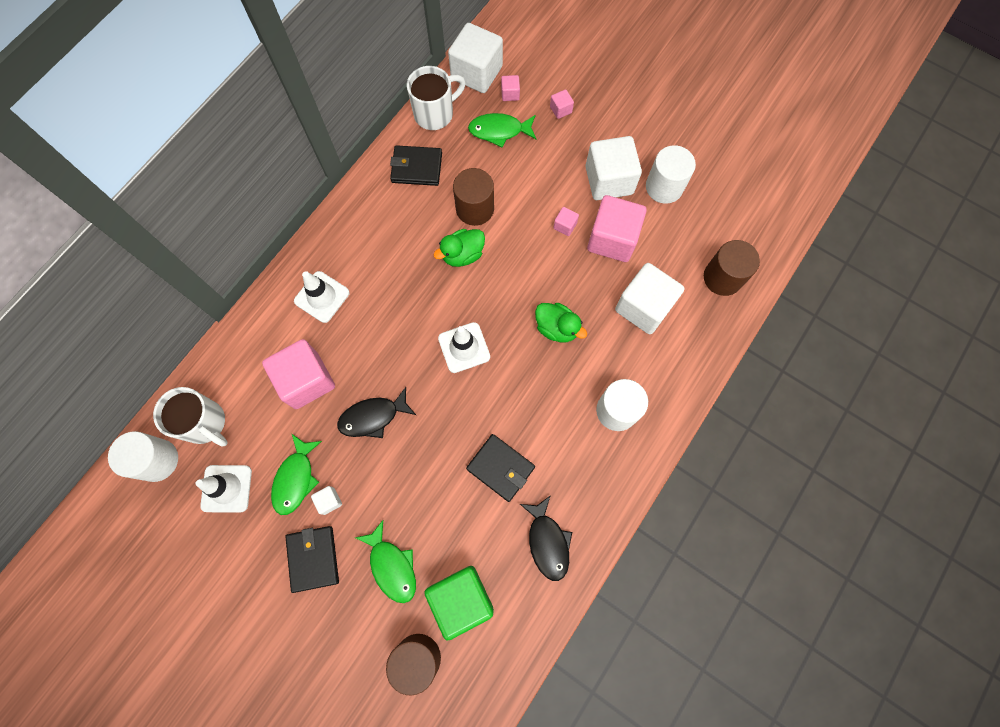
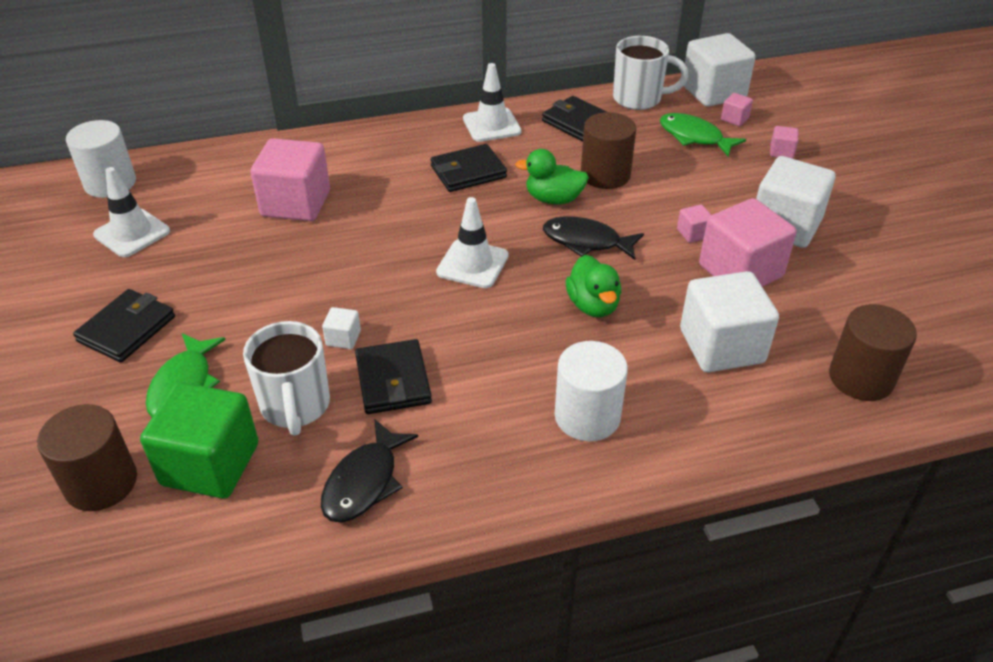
camera: 40 degrees right, 30 degrees down
(205, 423) = (178, 182): white mug -> white mug (295, 406)
(295, 479) = (194, 262): green fish -> none
(322, 297) = (383, 159): white traffic cone -> white traffic cone (491, 125)
(329, 501) = (199, 296): white cube -> white cube (343, 338)
(373, 417) = (319, 262): black fish -> black fish (586, 241)
(388, 268) = (468, 172): none -> black wallet
(664, 187) = (853, 262): white cylinder -> none

